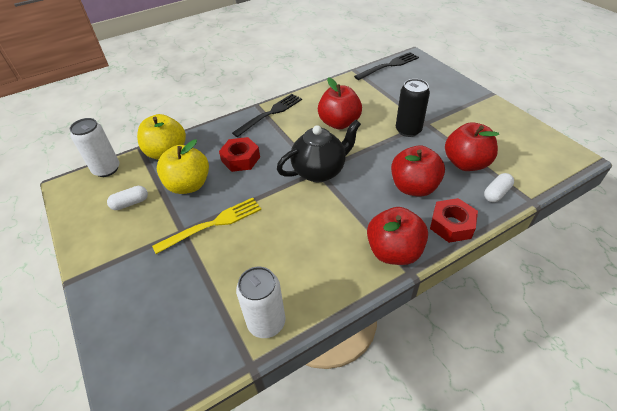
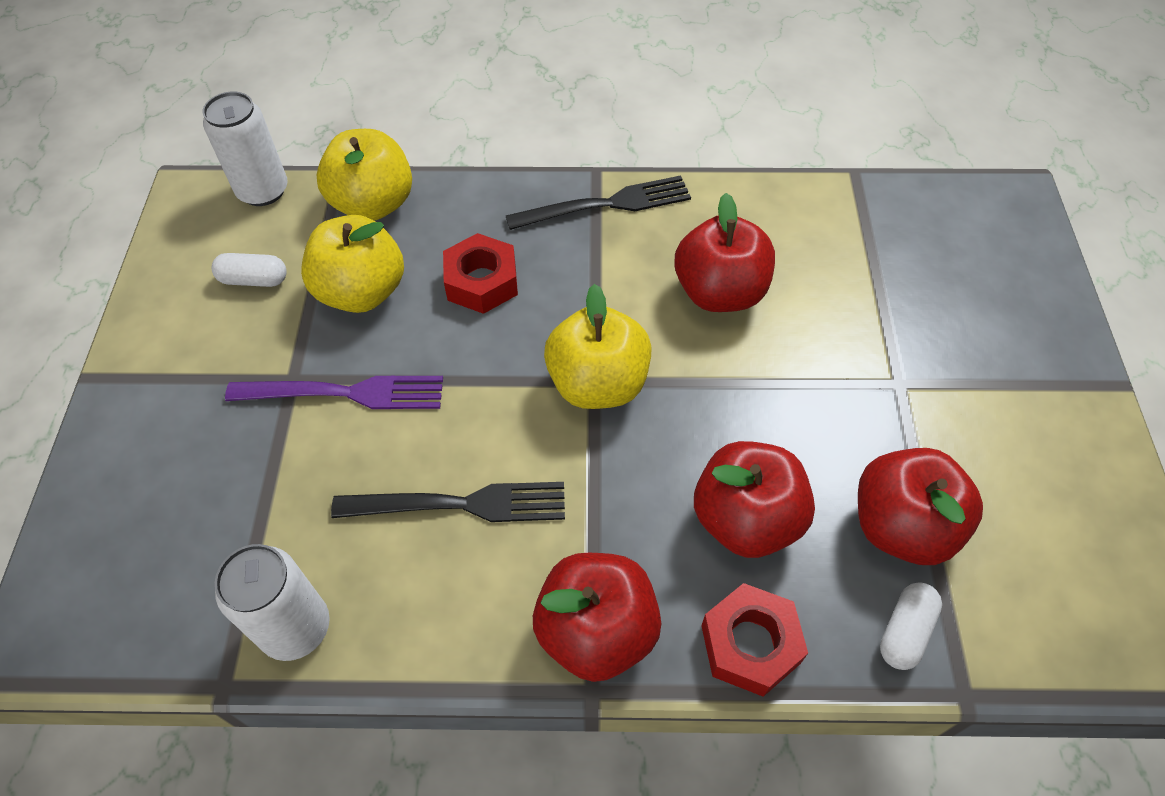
camera: 30 degrees right, 10 degrees up
(213, 224) = (347, 393): yellow fork -> purple fork
(319, 171) = (598, 384): black teapot -> yellow apple
(389, 65) = (942, 196): black fork -> black fork (462, 504)
(408, 130) = (846, 382): black can -> none
(496, 193) = (905, 631): white capsule -> white capsule turned 45 degrees counterclockwise

